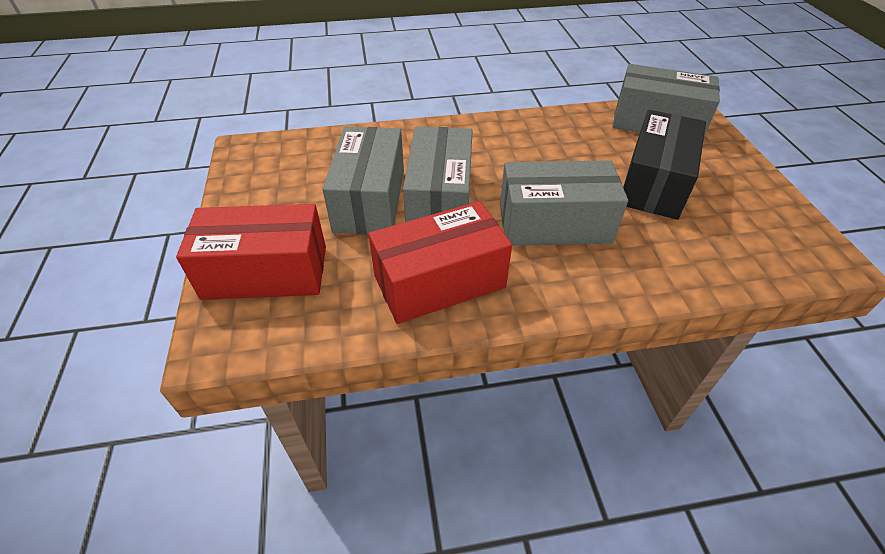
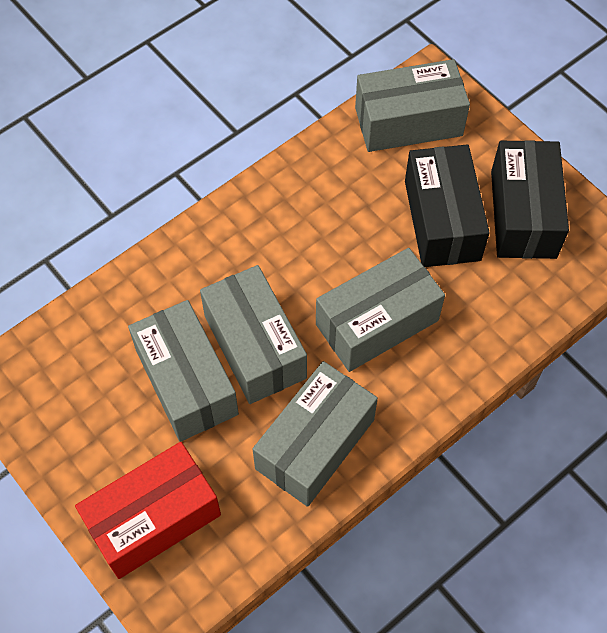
camera: 30 degrees left, 15 degrees up
(439, 281) = (315, 444): red box -> grey box
(736, 204) = (523, 214): none -> black box

